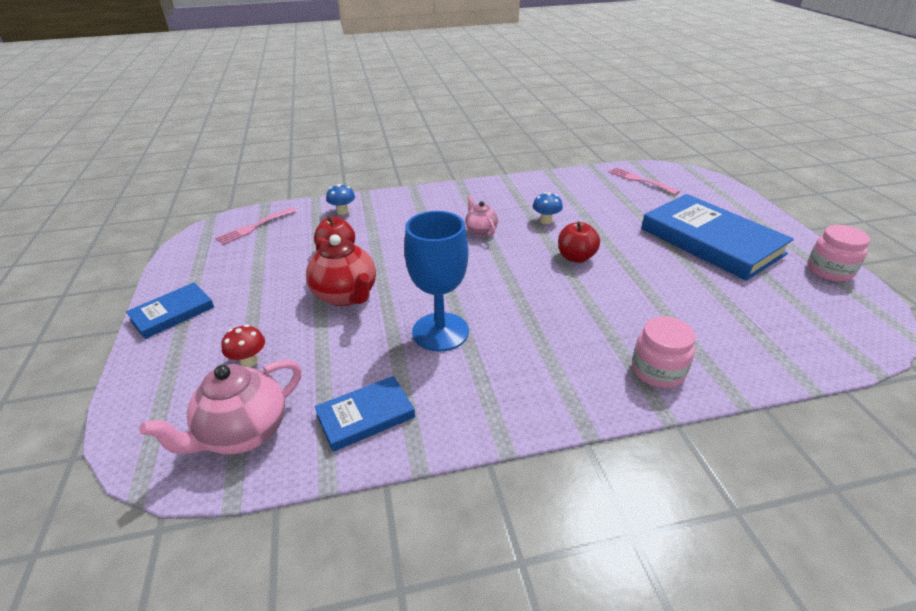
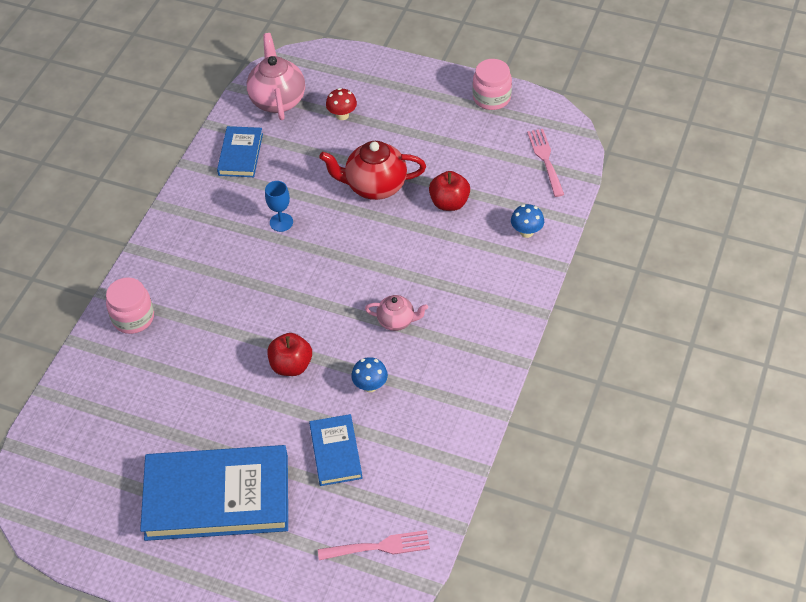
camera: 125 degrees right, 15 degrees up
(172, 313) = (437, 87): blue book -> blue book (335, 452)
(440, 332) = (281, 222): blue goblet -> blue goblet, size x0.49
(829, 271) = (97, 547): pink jar -> pink jar (491, 98)

